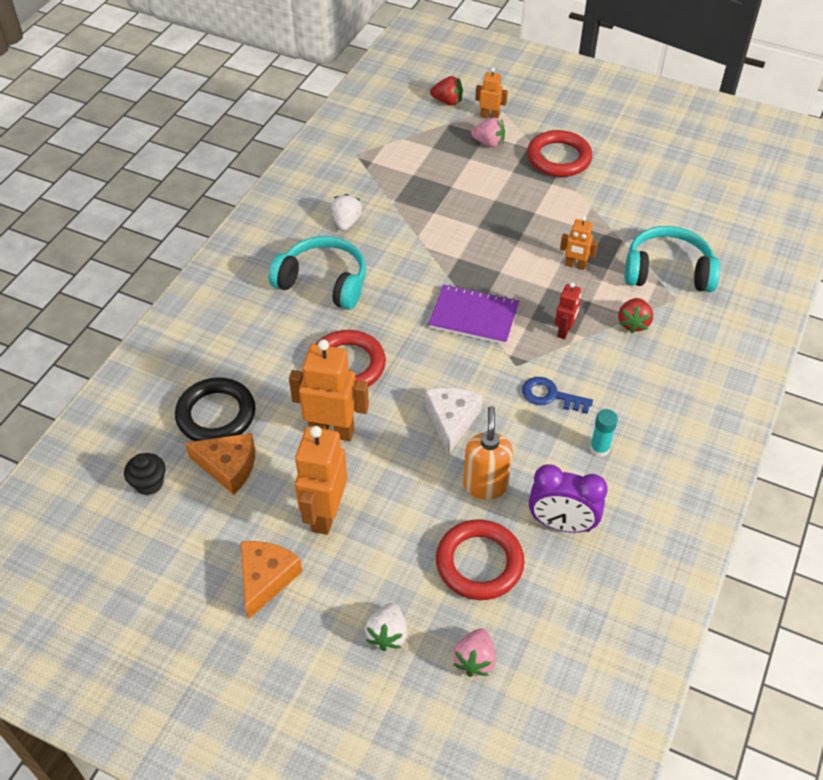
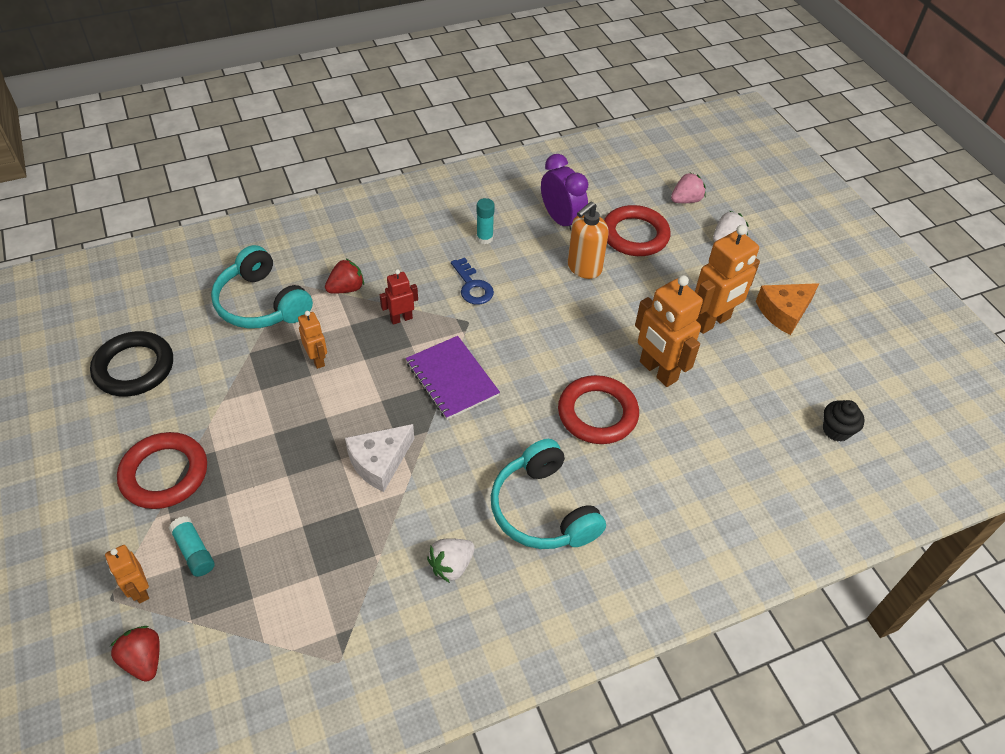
camera: 140 degrees left, 0 degrees up
(216, 415) = (744, 449): black ring -> black ring (134, 368)
(228, 467) = (761, 400): orange cheese -> none
(451, 420) = (561, 318): white cheese -> white cheese (379, 462)
(489, 143) = (194, 551): pink strawberry -> turquoise glue stick

